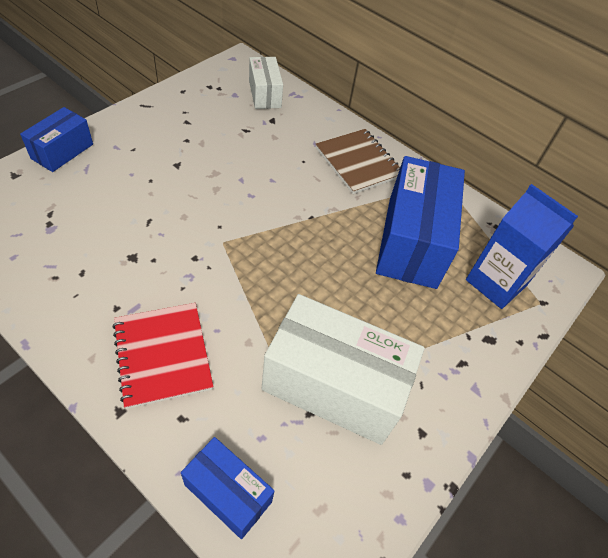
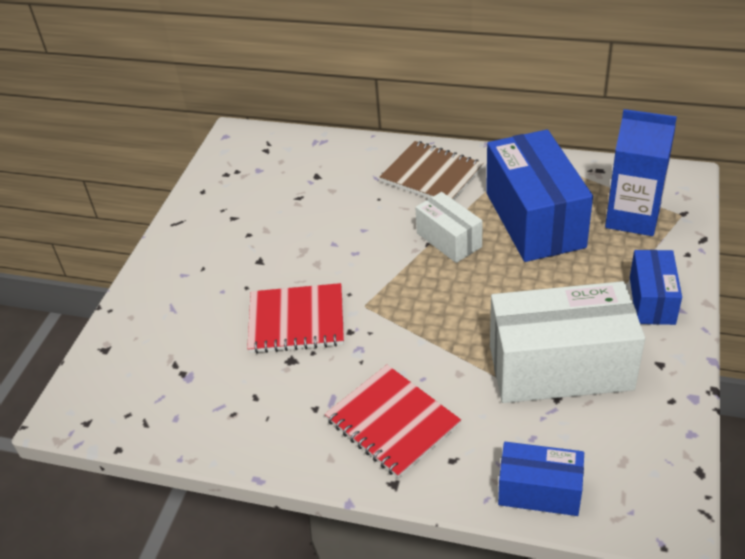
camera: 15 degrees left, 10 degrees down
(62, 151) = (133, 305): blue box -> blue box (652, 300)
(163, 227) = (296, 321): none -> red notebook
(264, 94) = (288, 155): white box -> white box (449, 240)

